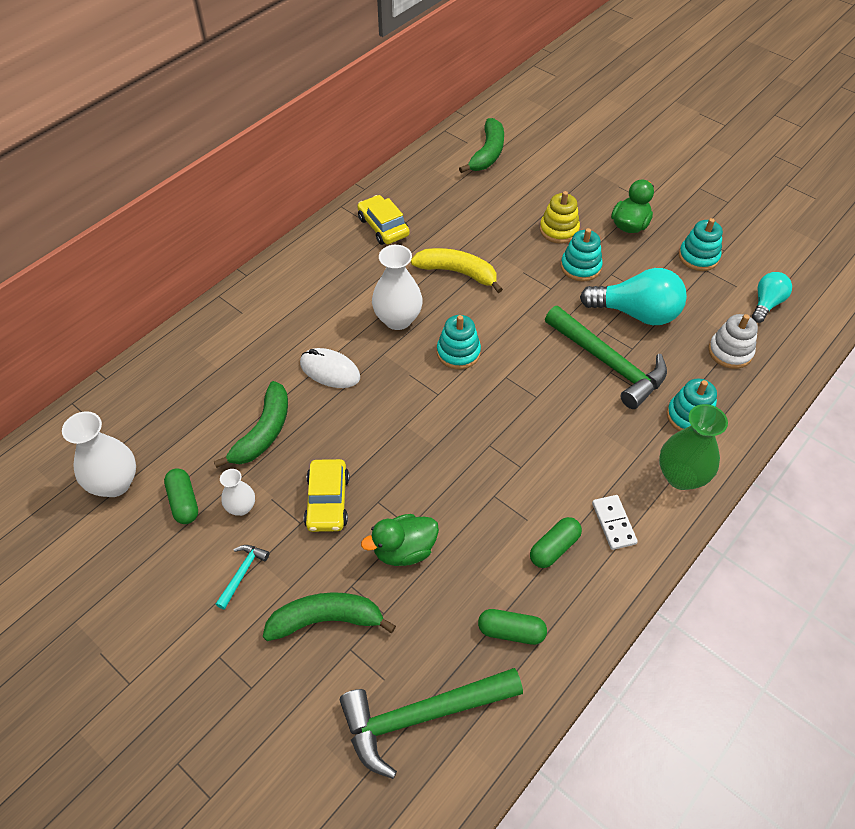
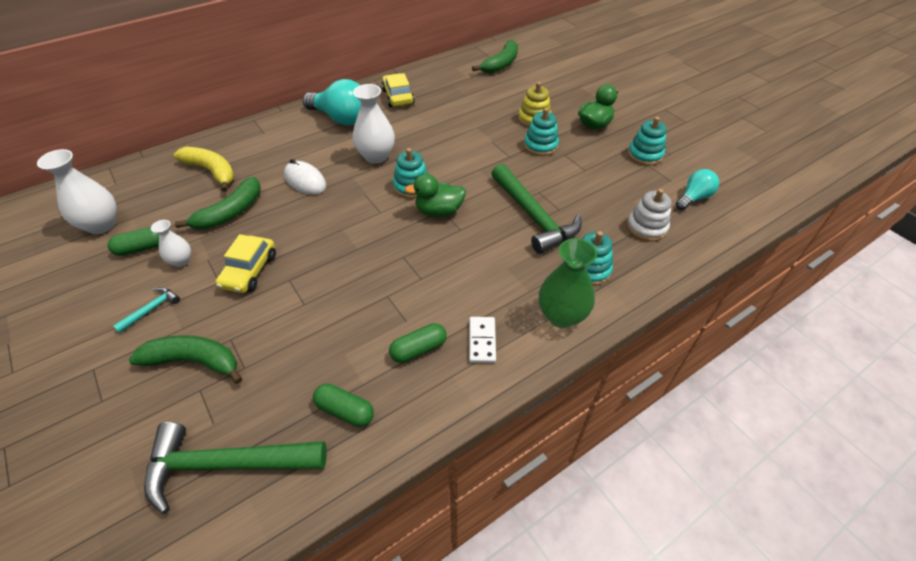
camera: 15 degrees right, 5 degrees down
(184, 502) = (141, 248): green capsule -> green capsule turned 75 degrees clockwise
(404, 550) = (289, 321): green duck -> green duck (439, 211)
(457, 272) = (439, 134): yellow banana -> yellow banana (212, 171)
(636, 313) = (574, 185): turquoise light bulb -> turquoise light bulb (341, 118)

